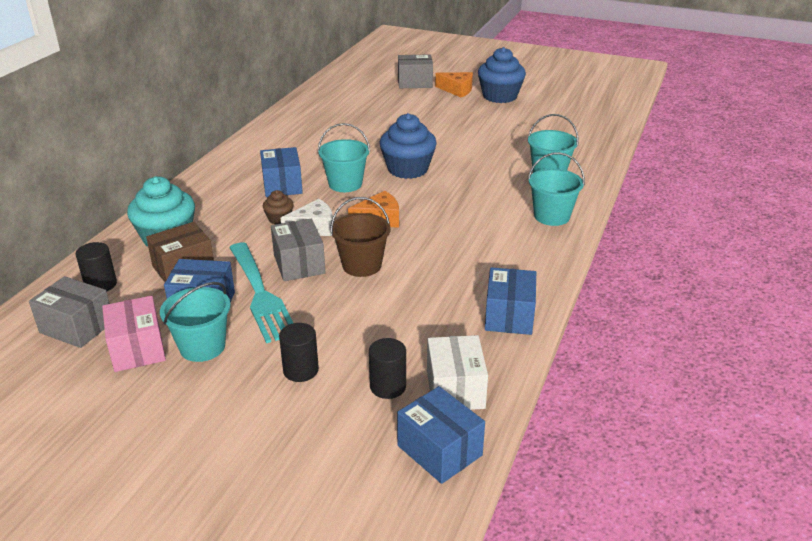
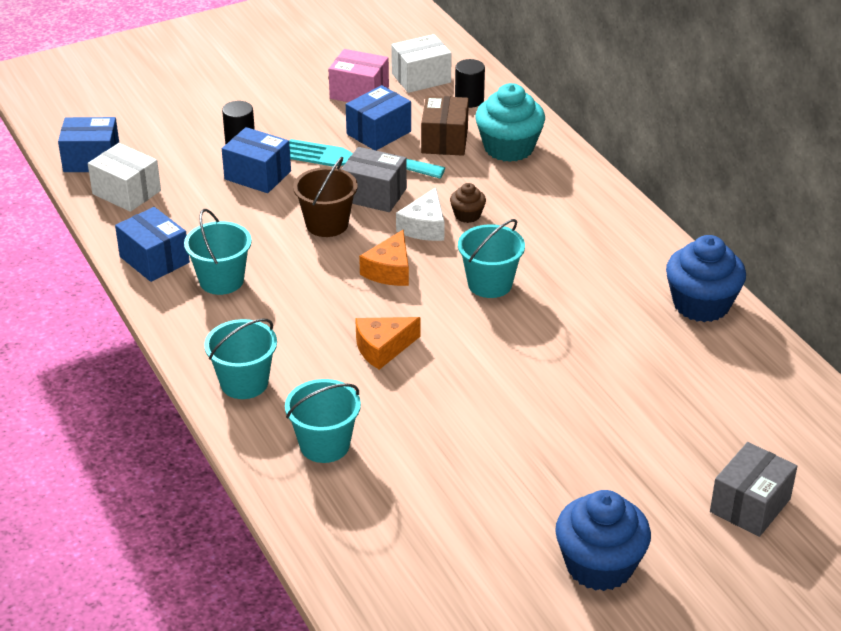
camera: 130 degrees right, 5 degrees up
(77, 327) = (421, 78): grey box -> white box
(202, 347) = (324, 116): turquoise bucket -> turquoise bucket (221, 280)
(282, 185) = (537, 244): blue box -> blue box (257, 175)
(388, 386) = (171, 168): black cylinder -> none
(408, 169) = (471, 343): blue cupcake -> blue cupcake (701, 304)
(457, 90) = (672, 533): orange cheese -> orange cheese (383, 348)

